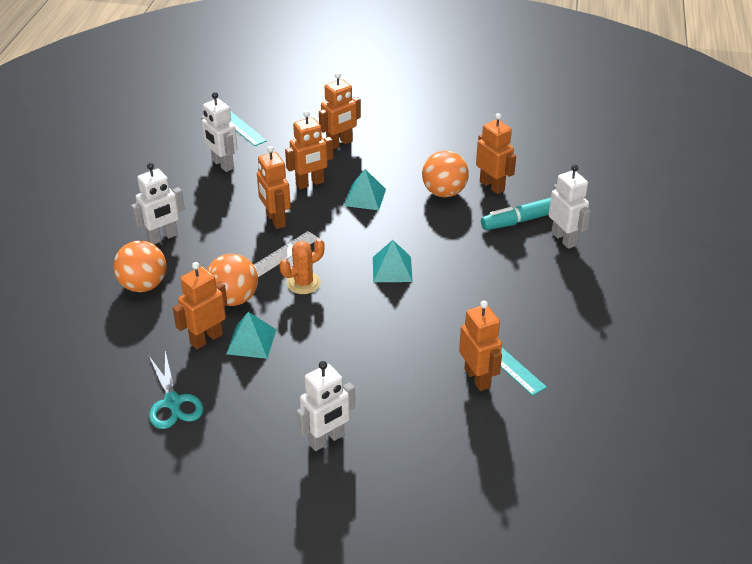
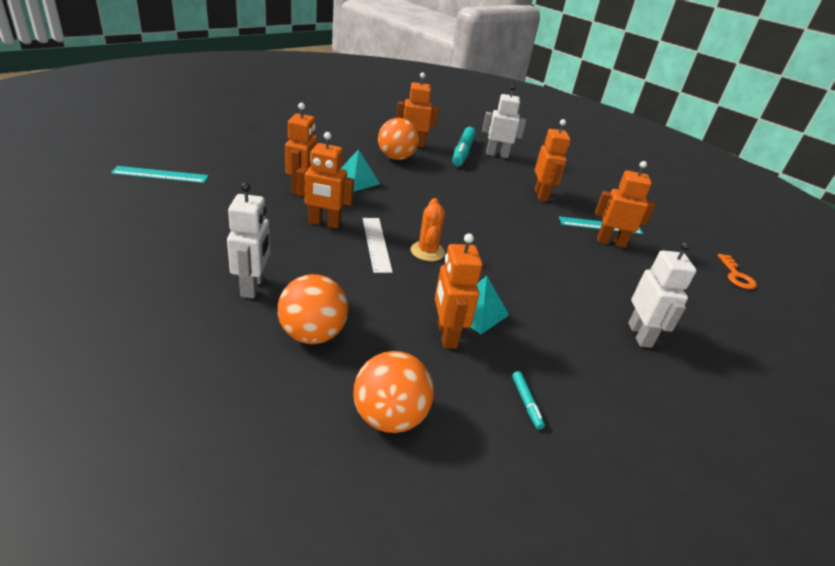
camera: 60 degrees left, 5 degrees down
(173, 403) = (526, 403): turquoise scissors -> turquoise marker
(222, 164) = (199, 207): white robot -> none
(234, 299) = (405, 293): orange ball -> orange ball (389, 417)
(339, 144) = (272, 157): orange robot -> orange robot (541, 195)
(392, 269) = (457, 212): turquoise pyramid -> none
(537, 488) = (736, 275): none -> orange key

